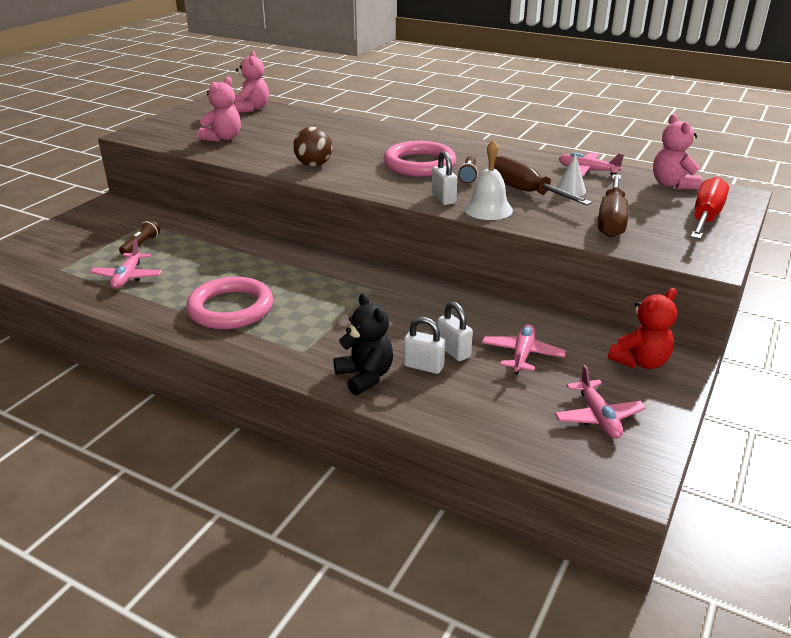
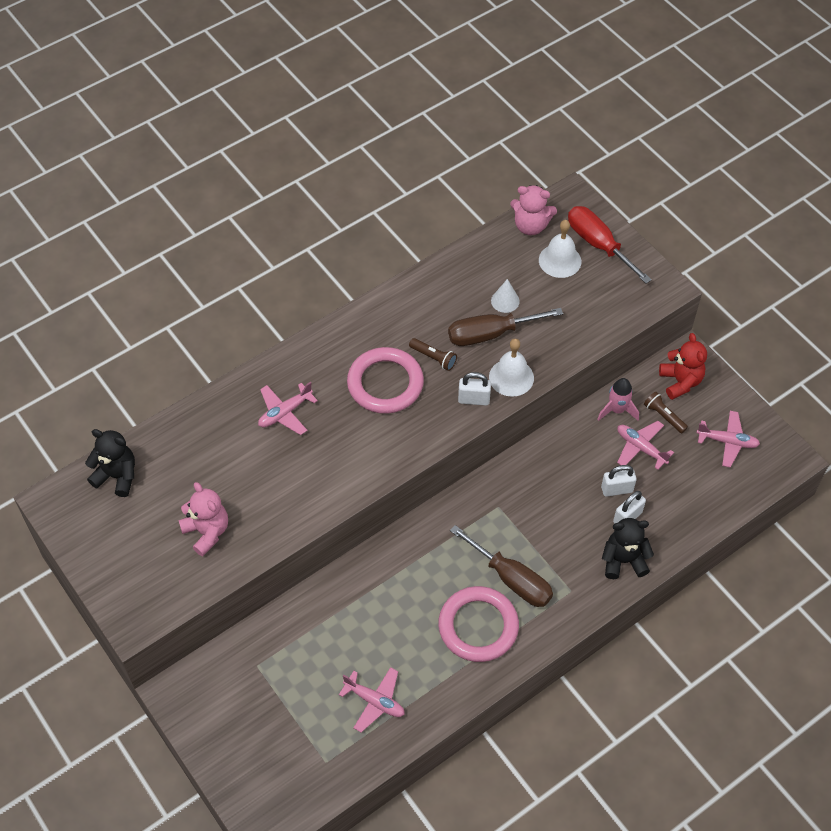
camera: 65 degrees left, 25 degrees up
(141, 245) = (307, 677): brown flashlight -> brown flashlight (664, 416)
(252, 108) = (117, 476): pink teddy bear -> black teddy bear
(314, 165) = (337, 471): brown ball -> none
(554, 329) = (617, 410): none -> pink rocket
(587, 171) = (472, 266): pink plane -> pink plane (285, 412)
(611, 220) = (574, 306): brown screwdriver -> brown screwdriver (511, 579)
(655, 204) = (560, 260): none -> white bell

